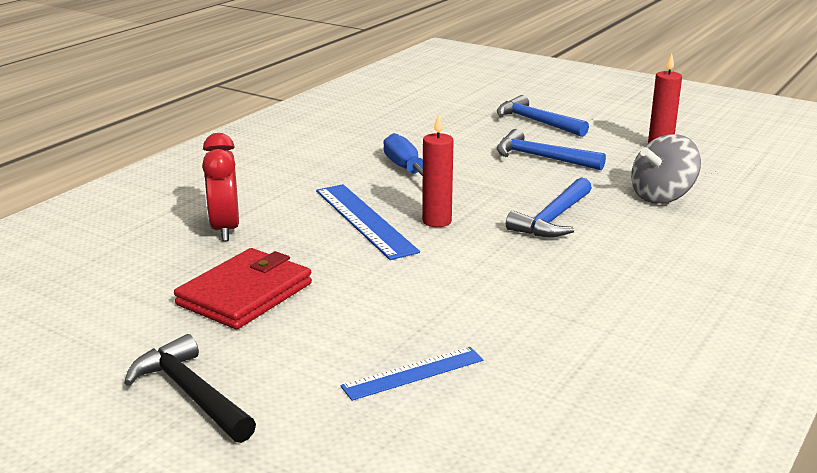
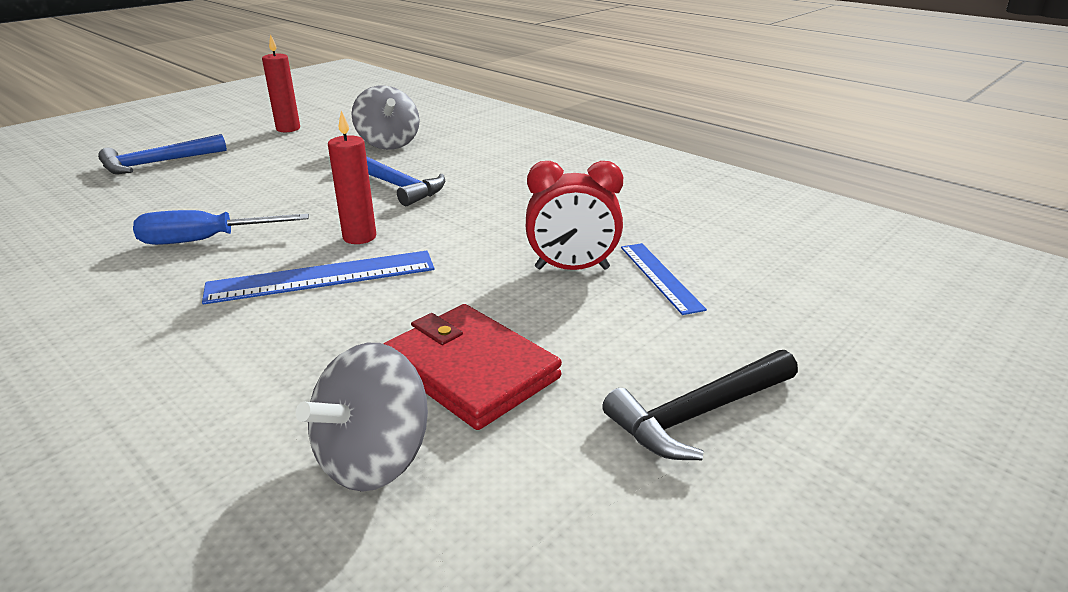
camera: 80 degrees left, 5 degrees up
(153, 275) = (374, 458): none -> grey spinning top
(225, 229) = (260, 385): red clock -> red clock (572, 268)
(541, 157) = (254, 173): blue hammer -> none

